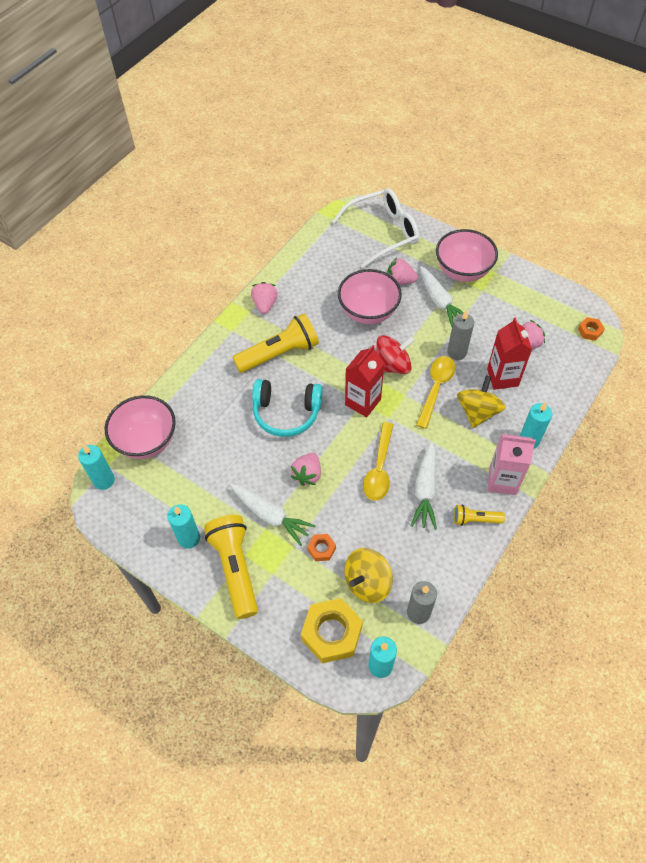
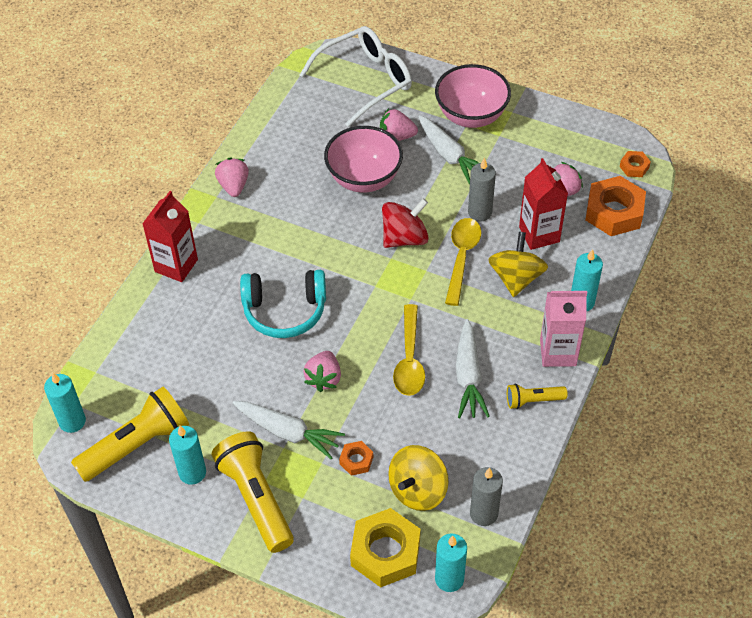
camera: 10 degrees left, 5 degrees down
(147, 441) = (117, 368): pink bowl -> none
(279, 353) = (263, 242): yellow flashlight -> yellow flashlight (137, 444)
(363, 402) = (376, 285): red carton -> red carton (176, 265)
(567, 367) = (614, 212): none -> orange nut

